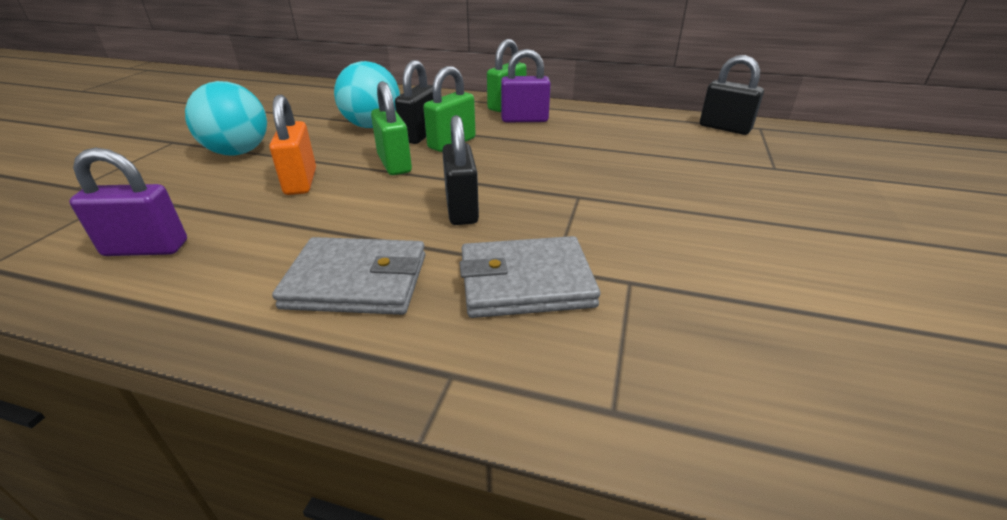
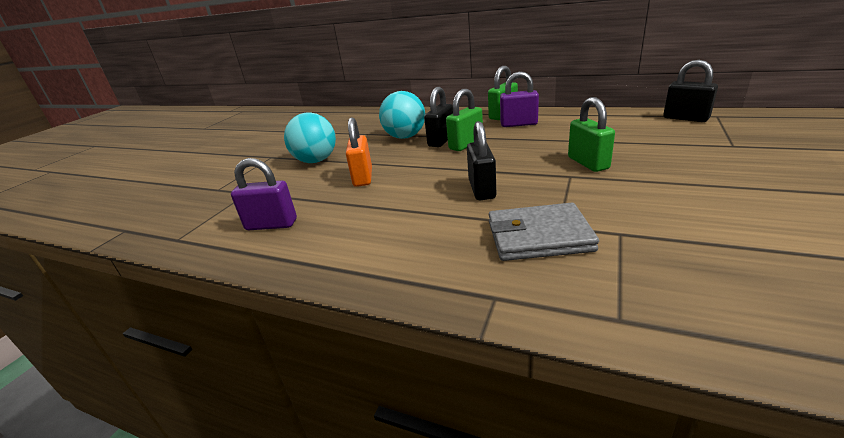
camera: 10 degrees right, 5 degrees down
(356, 281) = (416, 240): grey wallet -> none
(394, 164) = (426, 162): green padlock -> green padlock (588, 163)

